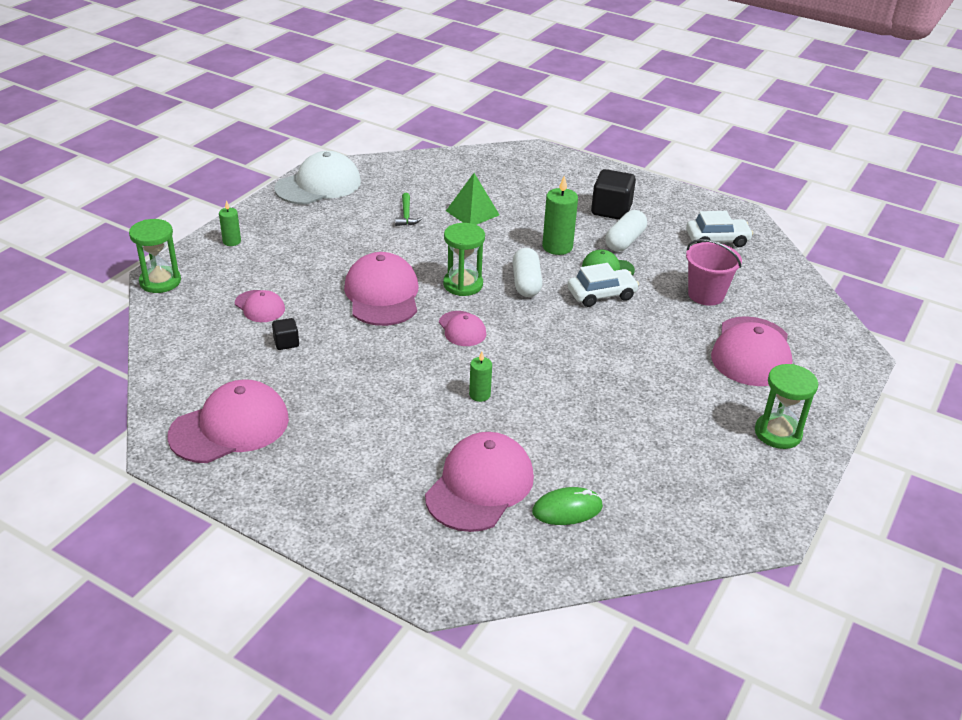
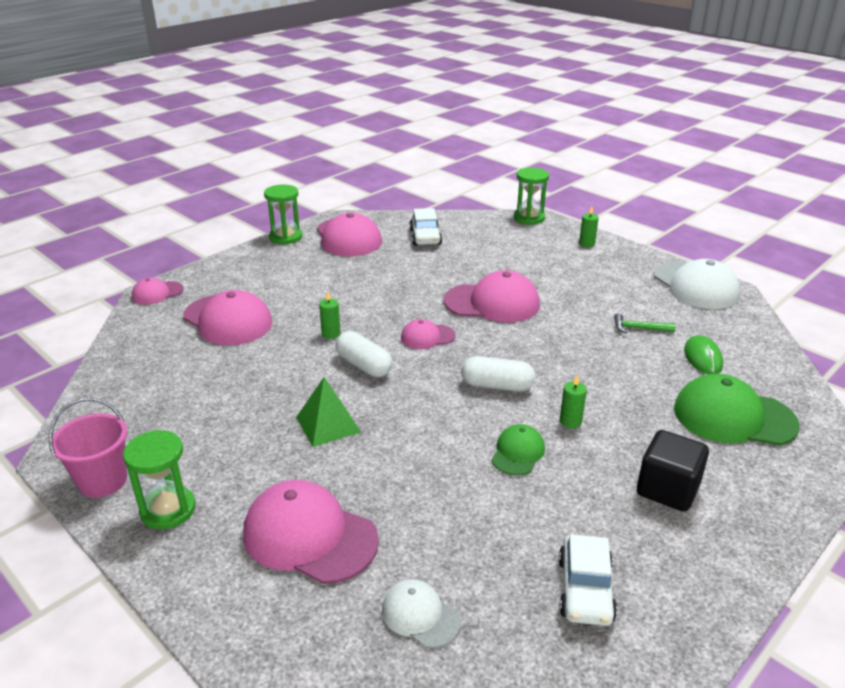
camera: 105 degrees right, 5 degrees down
(260, 306) = (487, 251): pink cap -> pink cap (157, 293)
(286, 343) = (435, 259): black cube -> none
(463, 284) = (501, 346): green hourglass -> green hourglass (285, 237)
(472, 213) = (648, 371): green pyramid -> green pyramid (328, 424)
(517, 182) = (733, 417): none -> green cap
(557, 247) = (570, 421): green candle -> green candle, size x0.58
(567, 509) = (175, 354): green mouse -> green mouse (703, 358)
(601, 294) = (463, 435): white car -> white car (425, 237)
(625, 241) = (583, 483): white capsule -> white capsule (364, 365)
(706, 295) = (442, 530): pink bucket -> pink bucket (102, 481)
(779, 296) = (420, 615): none -> white cap

